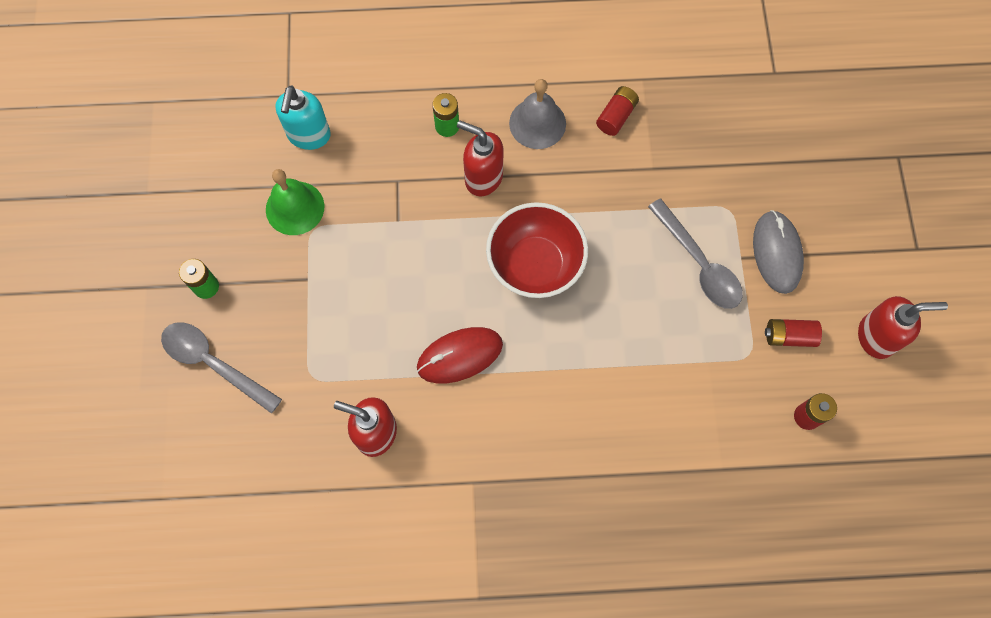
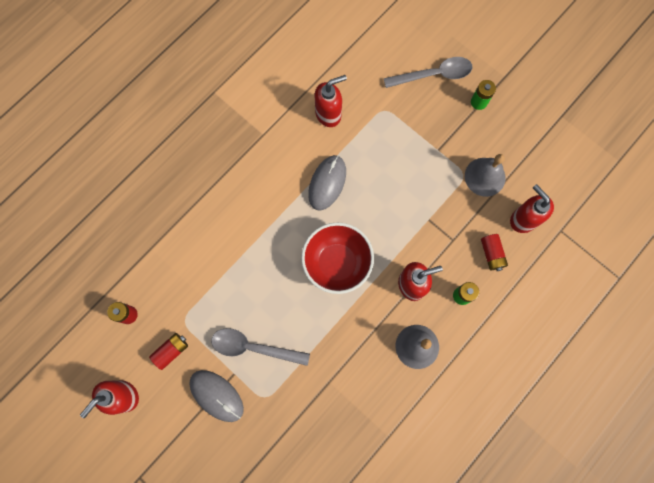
camera: 135 degrees right, 5 degrees up
(295, 208) = (485, 177): green bell -> grey bell
(309, 136) = (523, 219): turquoise soap dispenser -> red soap dispenser
(459, 356) = (327, 183): red mouse -> grey mouse
(616, 116) = (379, 395): red battery -> red battery (491, 254)

